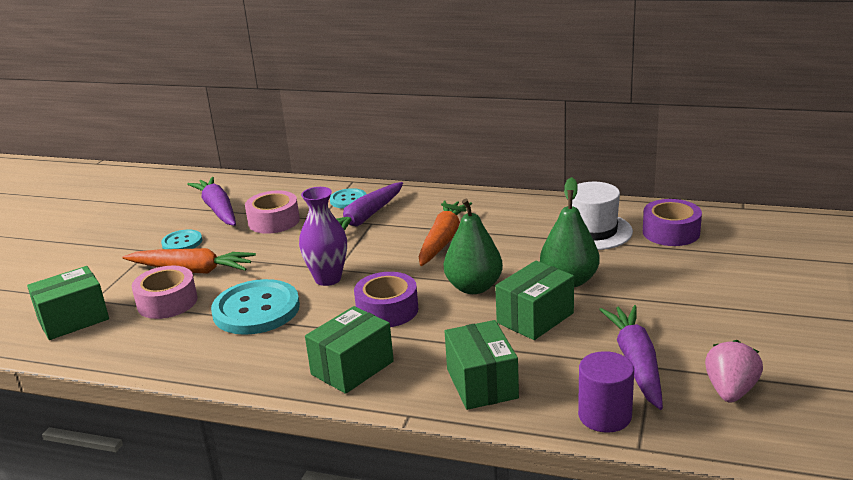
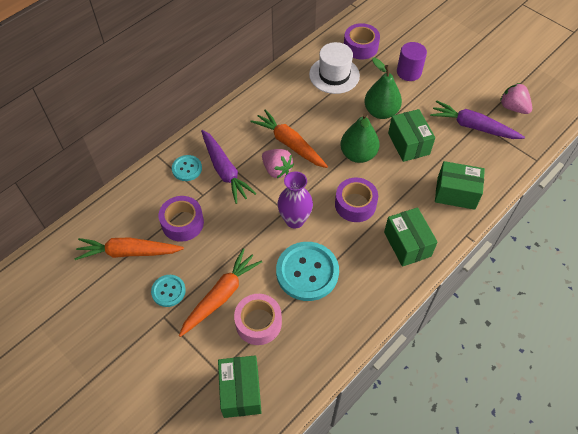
camera: 65 degrees left, 30 degrees up
(218, 209) = (129, 252): purple carrot -> orange carrot
(274, 221) = (182, 223): pink tape -> purple tape
(394, 245) = (277, 170): none -> pink strawberry
(604, 416) = (508, 159): purple cylinder -> purple cylinder (409, 72)

